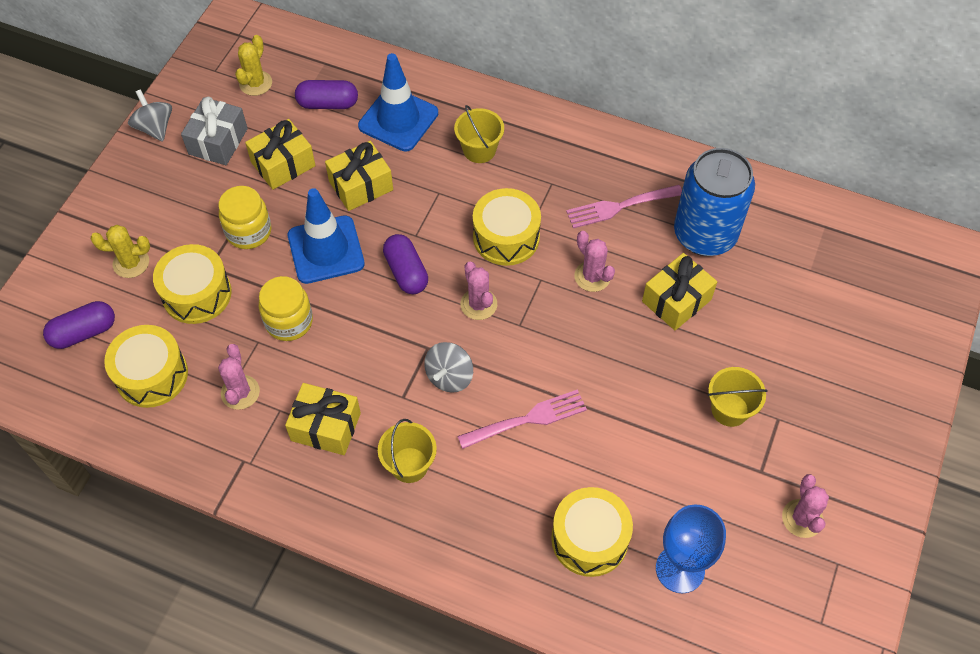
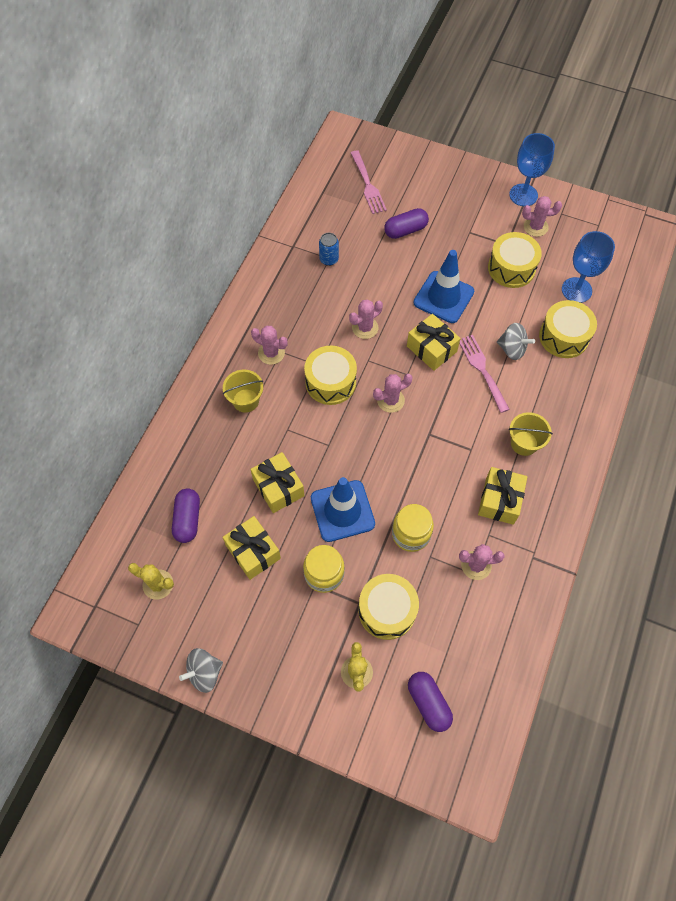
camera: 90 degrees left, 5 degrees up
(152, 375) = (465, 637): yellow drum -> yellow drum (511, 268)
(218, 141) = (224, 611): grey gift -> none
(398, 119) = (210, 461): blue traffic cone -> blue traffic cone (443, 297)
(406, 272) = (363, 450): purple capsule -> purple capsule (405, 230)
(449, 376) = (452, 419): grey spinning top -> grey spinning top (512, 349)
(548, 173) = (271, 353): none -> pink cactus
(620, 206) = (303, 308): pink fork -> pink fork (367, 185)
(676, 300) = (384, 279): yellow gift -> yellow gift (431, 349)
(705, 234) = (329, 259): blue can -> blue can, size x0.42
(729, 409) = (465, 256): yellow bucket -> none
(868, 505) = (523, 195): none -> blue goblet

